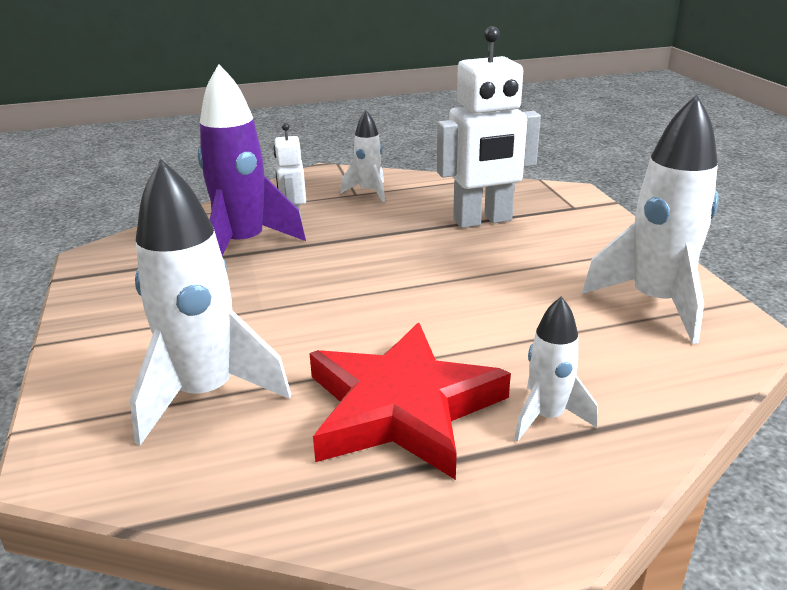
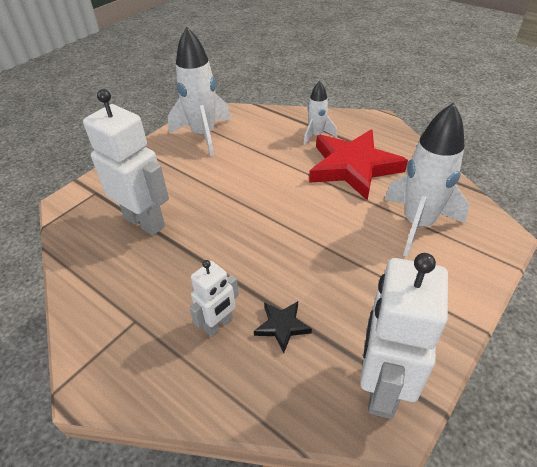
camera: 125 degrees left, 15 degrees up
(118, 263) = (382, 387): none -> white robot
(244, 245) = (282, 326): purple rocket -> black star
(369, 192) = (126, 313): white rocket -> none

